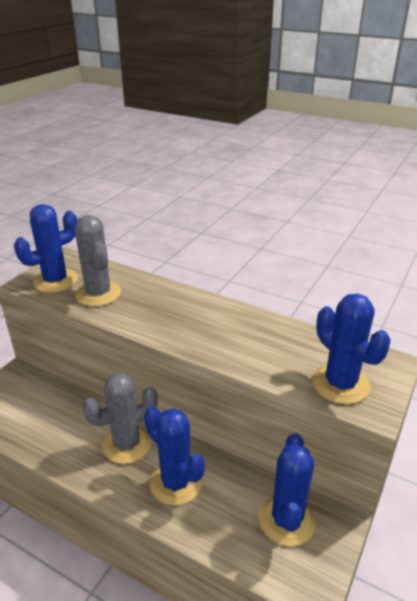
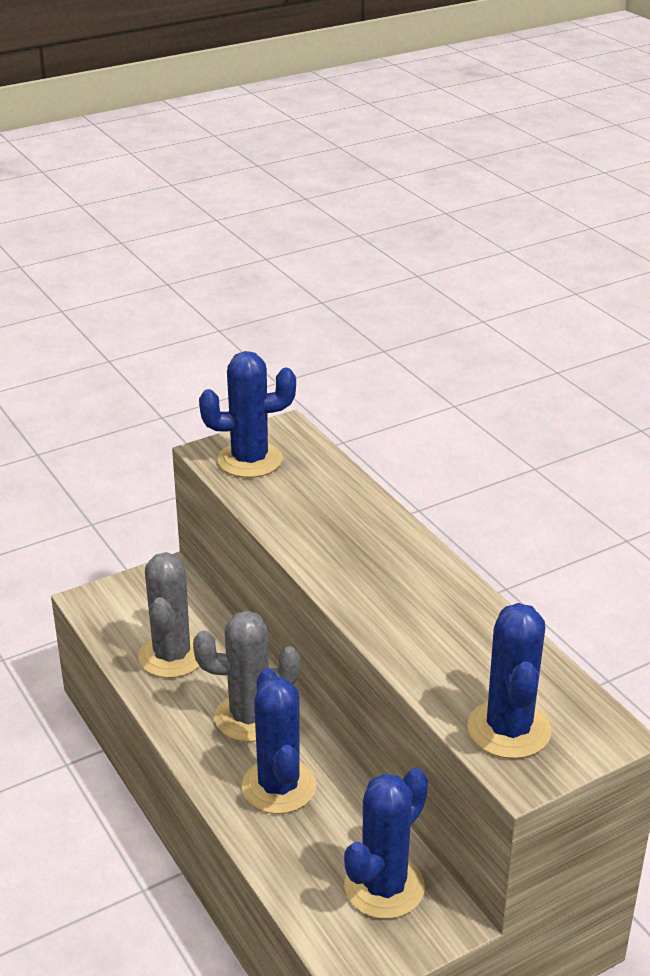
camera: 30 degrees right, 0 degrees up
(98, 294) = (292, 497): grey cactus -> grey cactus (172, 656)

